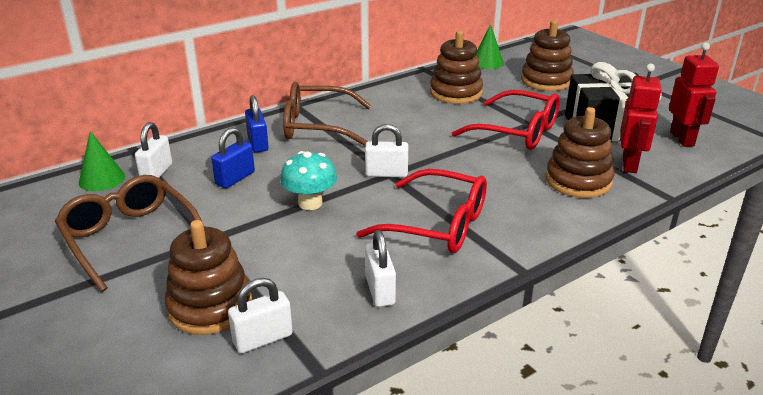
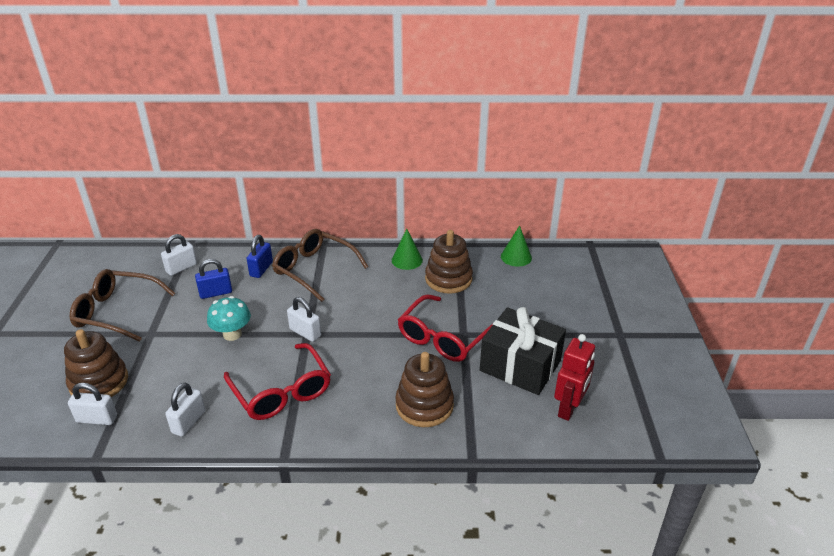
camera: 35 degrees right, 5 degrees up
(102, 179) = (150, 260): green cone -> green cone (407, 260)
(130, 238) = (116, 312): brown glasses -> brown glasses turned 75 degrees counterclockwise
(517, 132) = (443, 338): red glasses -> red glasses turned 60 degrees clockwise
(546, 81) = (539, 296): brown stacking toy -> none
(630, 164) = (486, 411): red robot -> none

